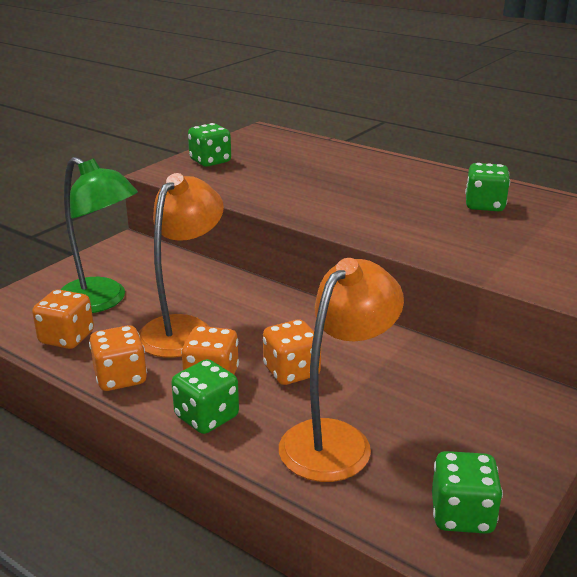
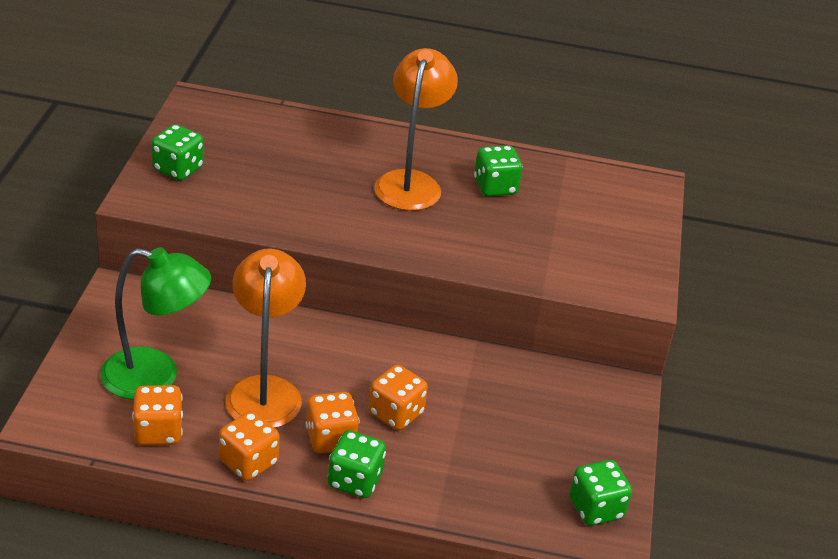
camera: 30 degrees left, 10 degrees up
(336, 439) = (472, 471): orange lamp -> orange lamp (411, 182)

